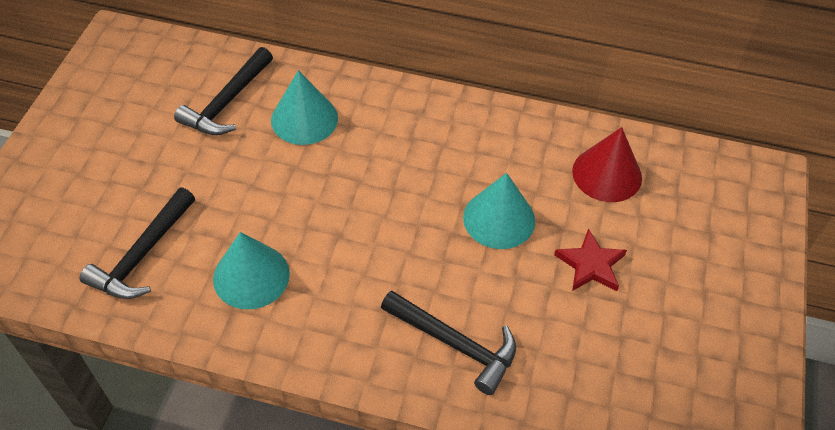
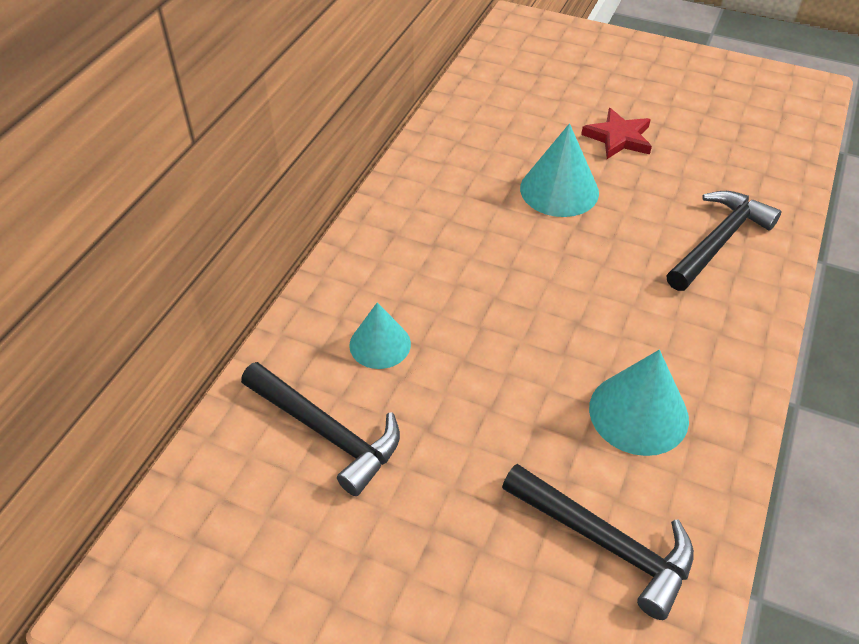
camera: 80 degrees left, 5 degrees down
(304, 119) = (380, 344): turquoise cone -> turquoise cone, size x0.66
(607, 174) = (507, 110): red cone -> none

